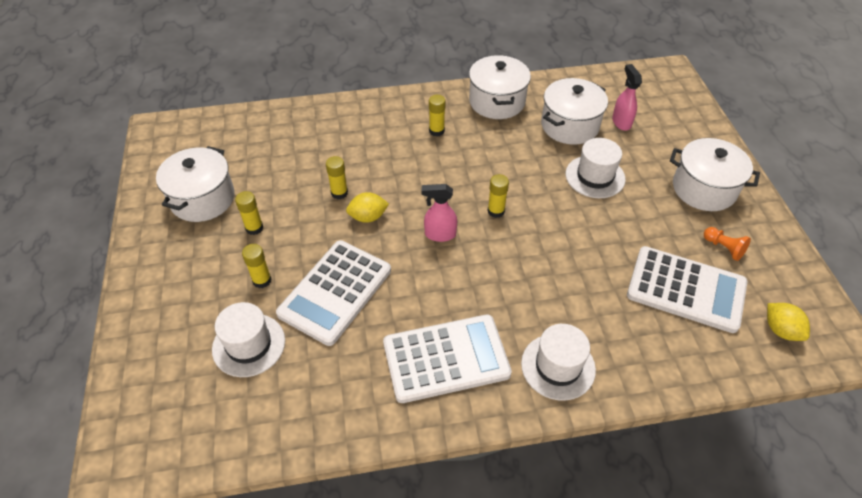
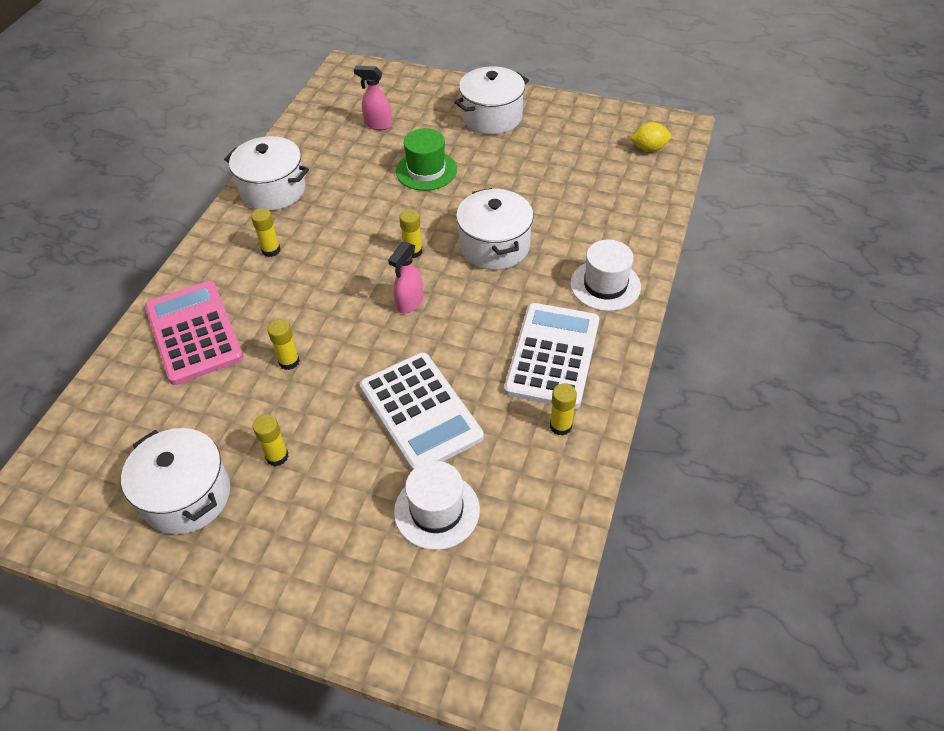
camera: 60 degrees left, 0 degrees up
(262, 280) = (358, 472): yellow glue stick -> yellow glue stick (560, 426)
(335, 132) = (194, 332): none -> pink calculator
(368, 217) = (343, 350): yellow lemon -> none
(570, 125) = (352, 157): white pot -> white pot (494, 246)
(595, 176) = (426, 170): white hat -> green hat
(686, 289) = (581, 177): white calculator -> none
(723, 248) = (557, 137): orange pawn -> none

